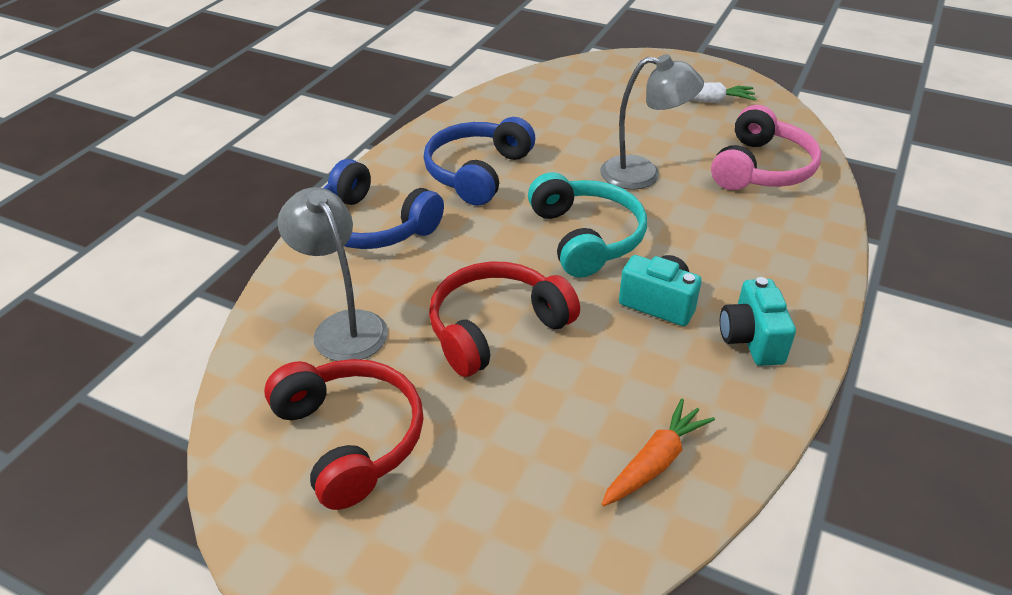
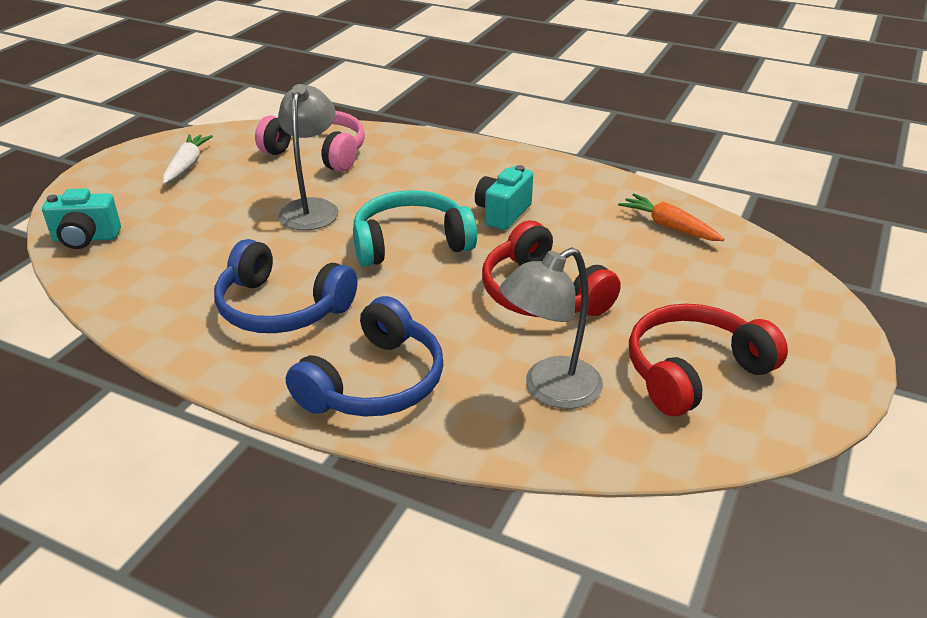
camera: 90 degrees left, 5 degrees down
(751, 340) = (541, 180): turquoise camera -> turquoise camera (86, 238)

